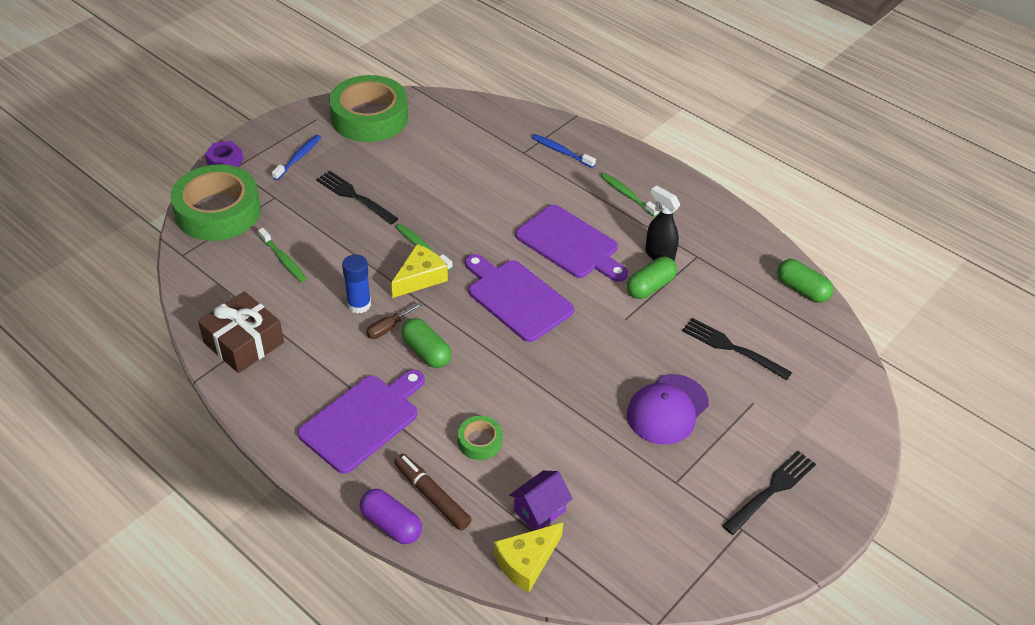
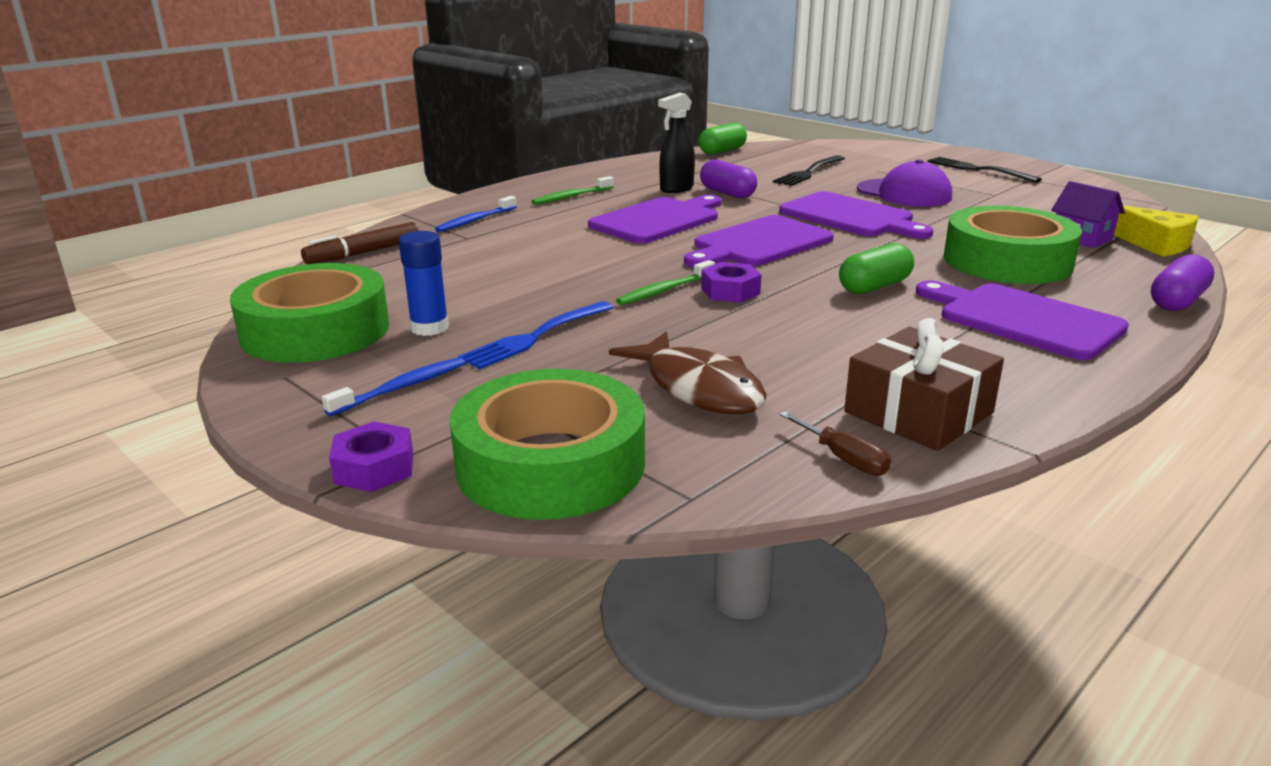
camera: 85 degrees left, 20 degrees down
(283, 259) = (698, 388): green toothbrush -> brown fish
(298, 157) = (402, 388): blue toothbrush -> blue toothbrush turned 105 degrees clockwise
(354, 196) = (534, 337): black fork -> blue fork
(359, 304) = (796, 327): blue glue stick -> blue glue stick (429, 328)
(388, 328) = (838, 308): brown screwdriver -> brown screwdriver (843, 459)
(420, 278) = (730, 291): yellow cheese -> purple nut
(432, 496) = (1111, 282): brown marker -> brown marker (363, 253)
(480, 441) = (1007, 261): green tape -> green tape, size x2.24
(590, 360) = (850, 216): none -> purple cutting board
(650, 286) = (727, 193): green capsule -> purple capsule

